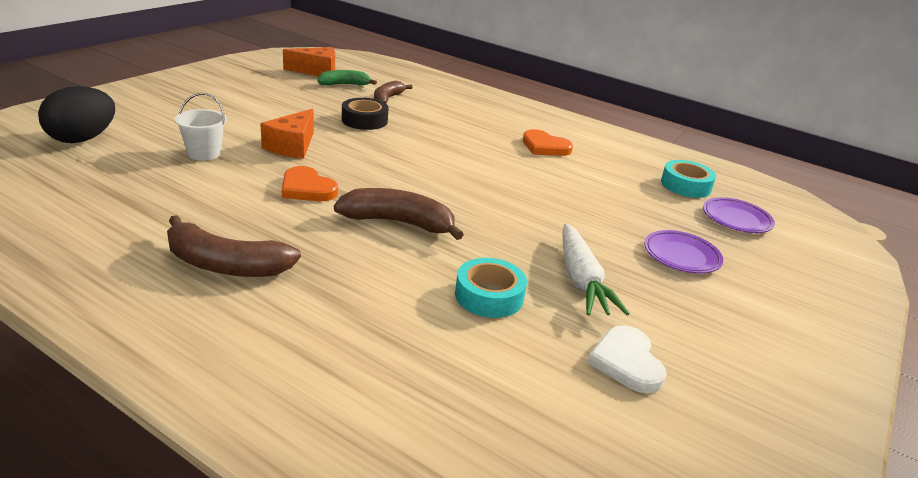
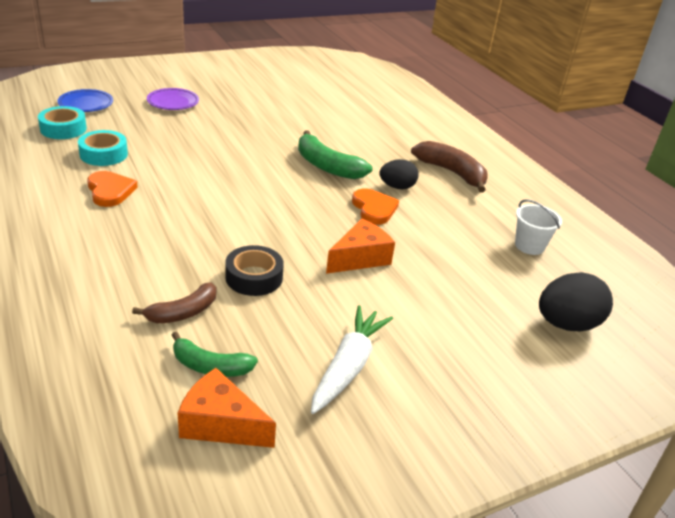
camera: 150 degrees left, 5 degrees up
(204, 153) = (448, 270): white bucket -> white bucket (529, 246)
(295, 220) = (397, 187): none -> black egg
(399, 223) = (327, 166): brown banana -> green banana
(489, 296) = (316, 120): turquoise tape -> turquoise tape (104, 154)
(581, 279) = (255, 111): white carrot -> white carrot (348, 367)
(626, 362) = (284, 86): white heart -> none
(736, 219) = (86, 104): purple plate -> blue plate

